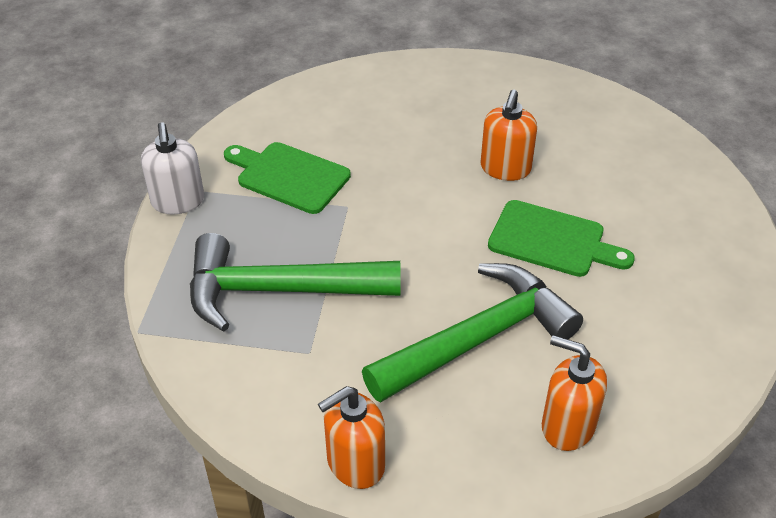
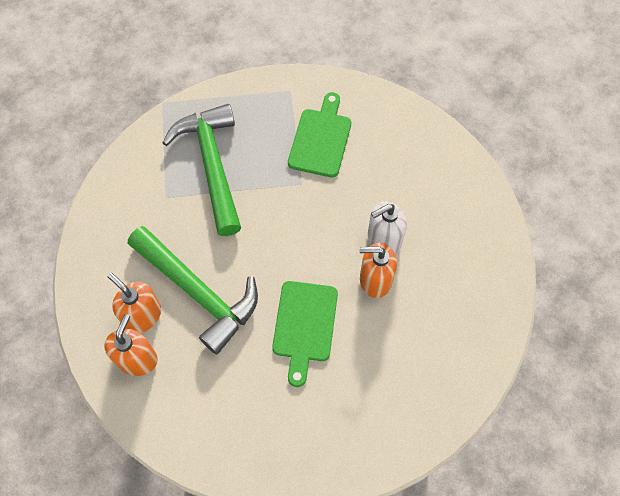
camera: 75 degrees right, 20 degrees up
(178, 201) = (276, 83): white soap dispenser -> white soap dispenser (384, 239)
(355, 463) = (89, 243): orange soap dispenser -> orange soap dispenser (142, 315)

